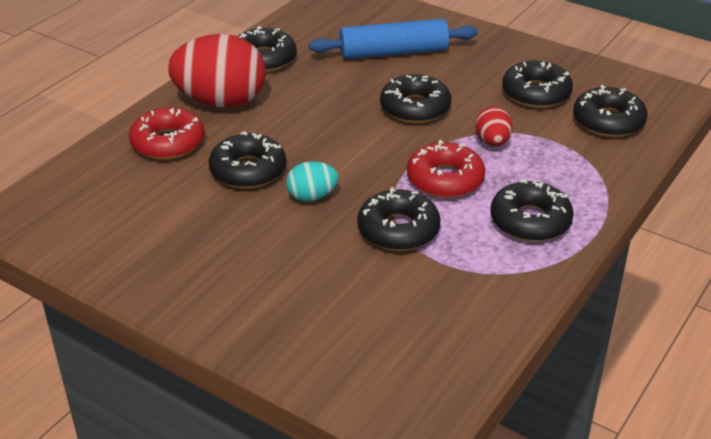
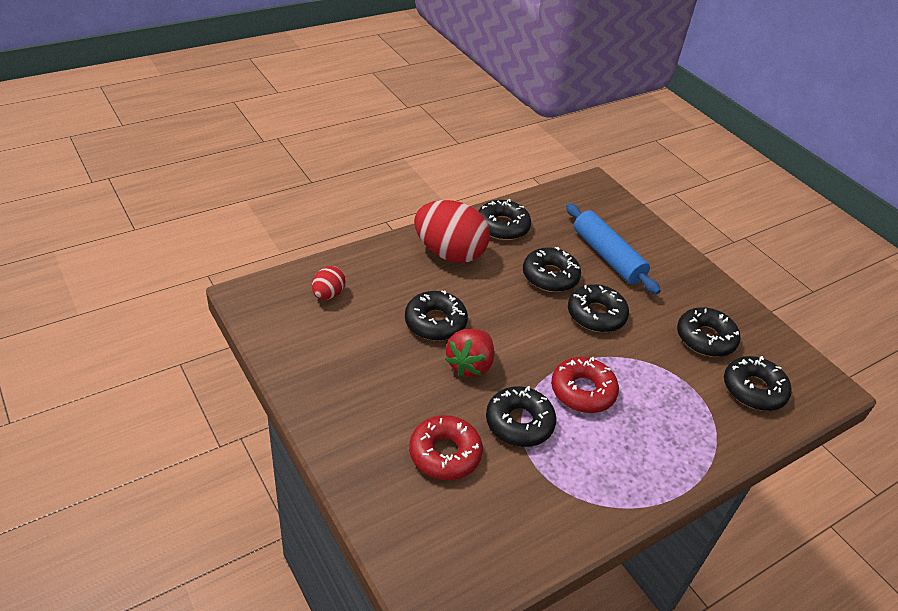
camera: 20 degrees right, 5 degrees up
(168, 143) = (391, 275): red donut -> red donut (445, 453)
(312, 196) = (470, 365): turquoise egg -> red strawberry
(393, 52) = (608, 256): blue rolling pin -> blue rolling pin turned 45 degrees clockwise
(492, 142) = (642, 371): red egg -> red egg (328, 294)
(530, 221) = (631, 459): black donut -> black donut (550, 276)

